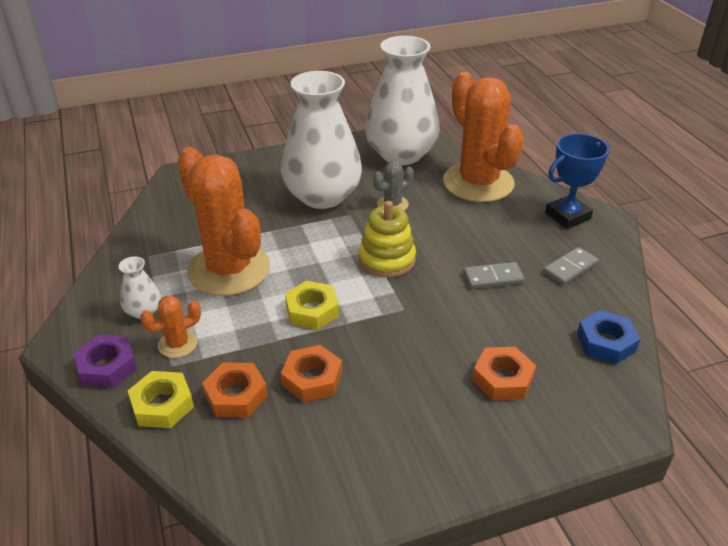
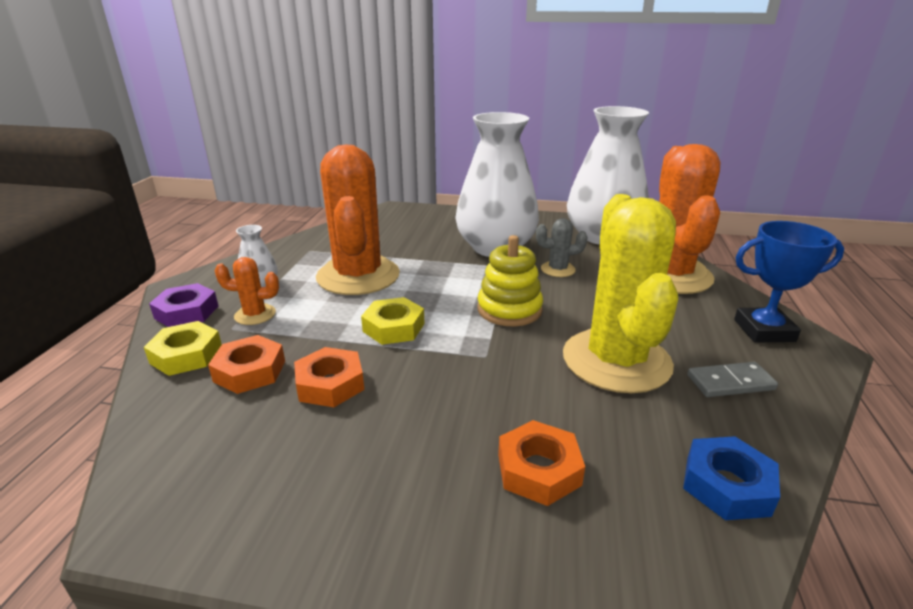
camera: 30 degrees right, 10 degrees down
(493, 278) = (616, 360): grey domino -> yellow cactus

